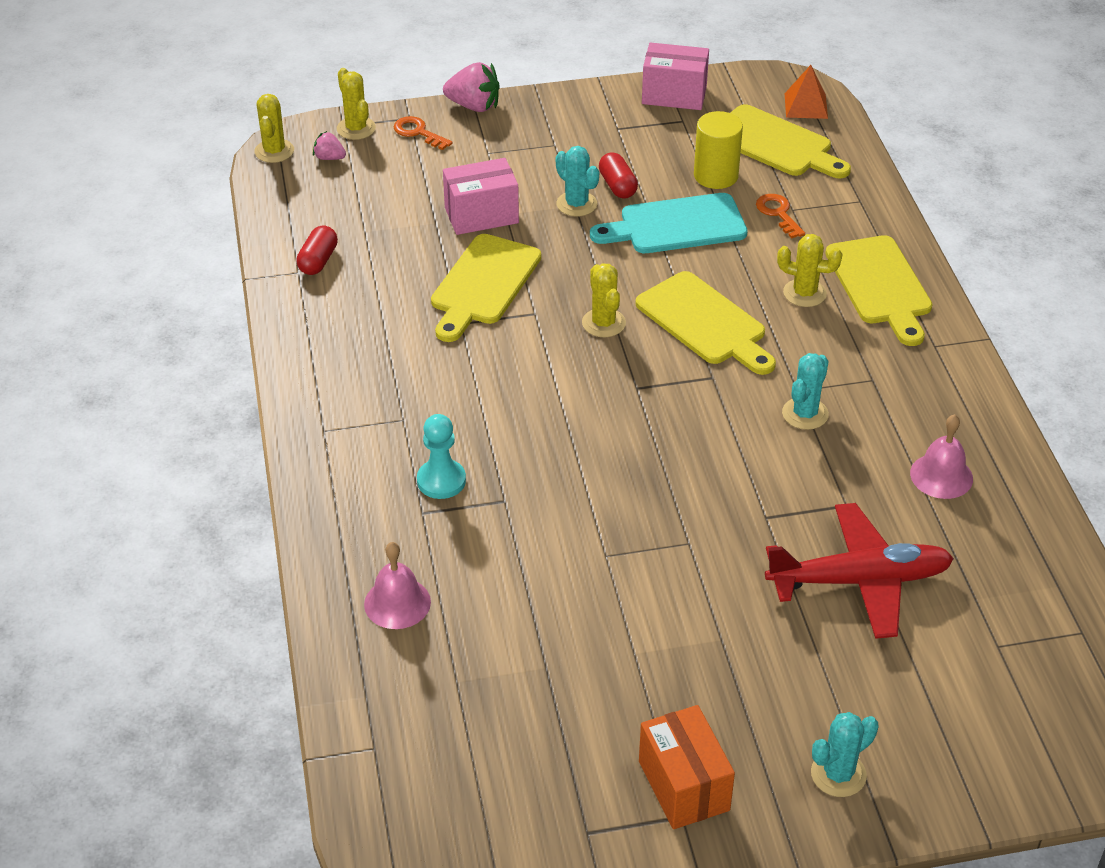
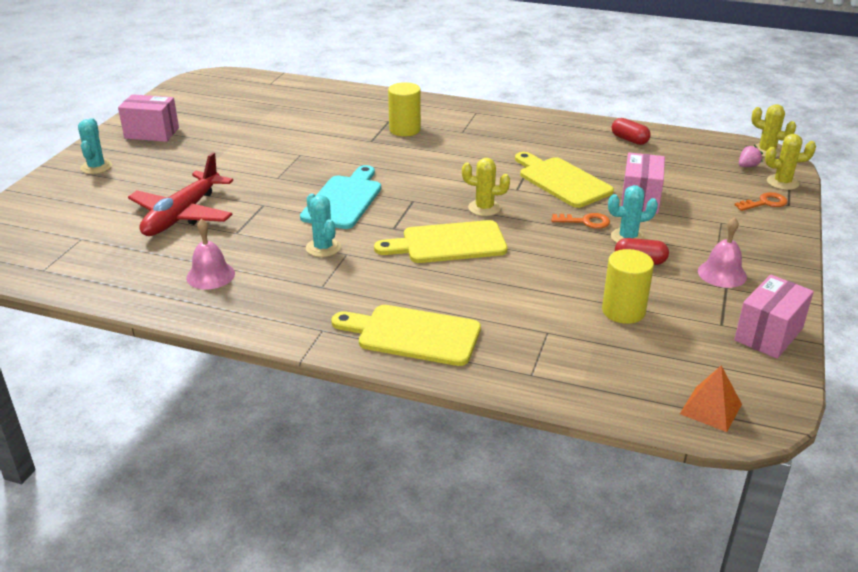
camera: 120 degrees right, 10 degrees down
(397, 603) = (339, 103): pink bell -> pink bell (722, 274)
(441, 481) = (405, 130): turquoise pawn -> yellow cylinder
(474, 106) = (794, 233): pink strawberry -> none
(676, 225) = (568, 269): turquoise cutting board -> turquoise cutting board (344, 200)
(684, 785) = (152, 133): orange box -> pink box
(775, 144) = (653, 362): yellow cutting board -> none
(778, 213) = (547, 322): orange key -> orange key (586, 222)
(804, 293) = (438, 295): yellow cactus -> none

